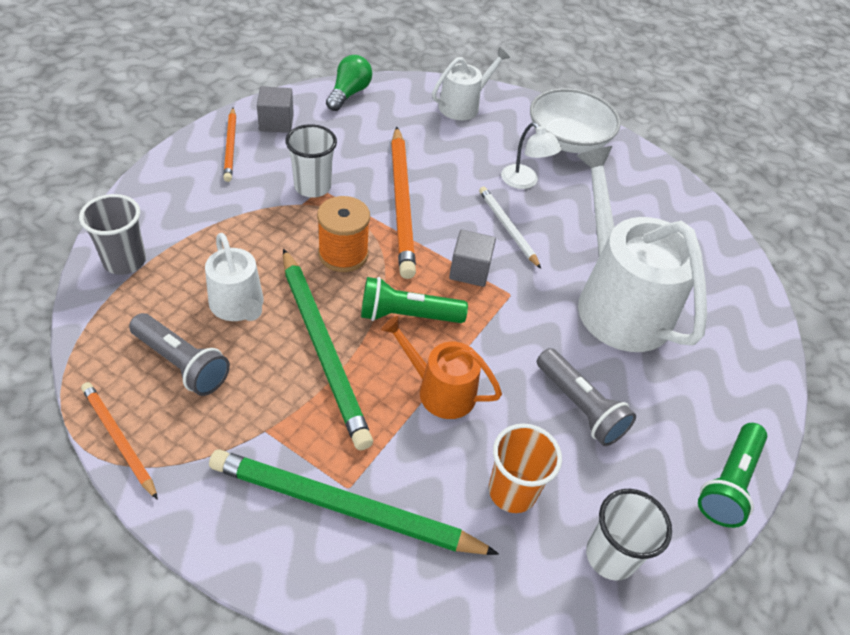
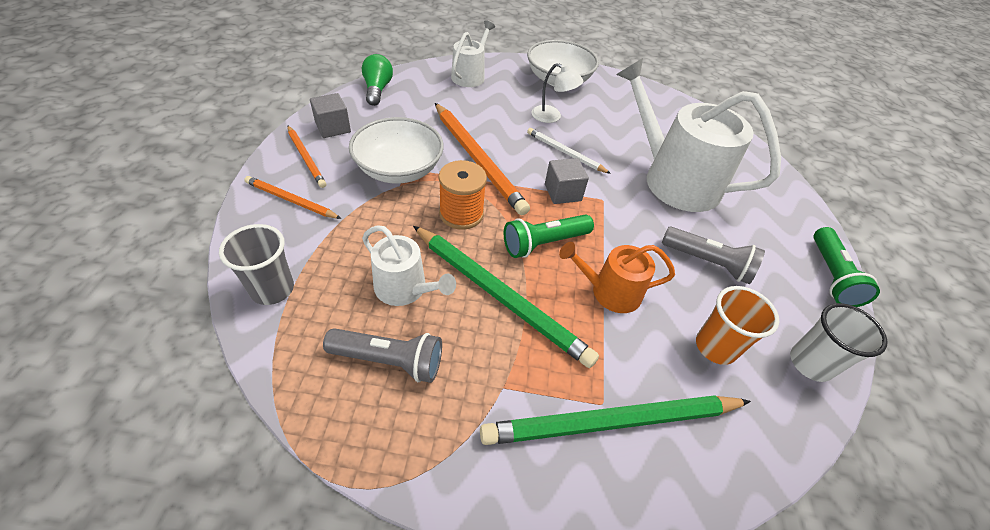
camera: 25 degrees left, 0 degrees up
(118, 440) = (378, 460): orange pencil -> orange pencil (291, 200)
(312, 187) = (399, 169): white cup -> white bowl

